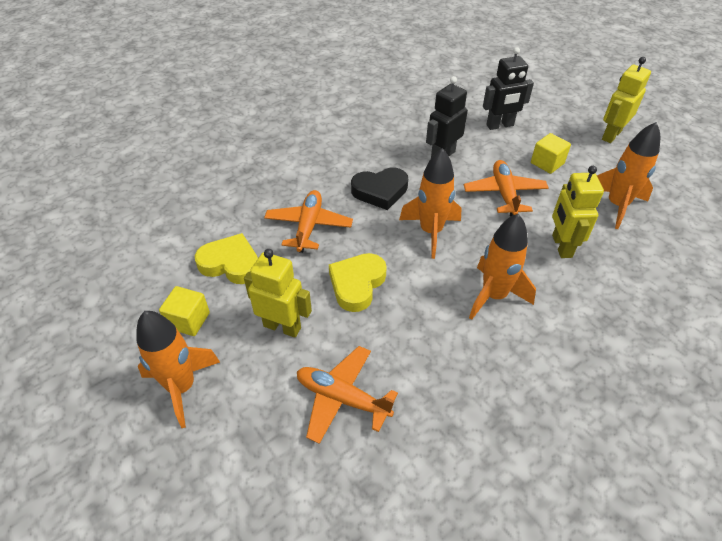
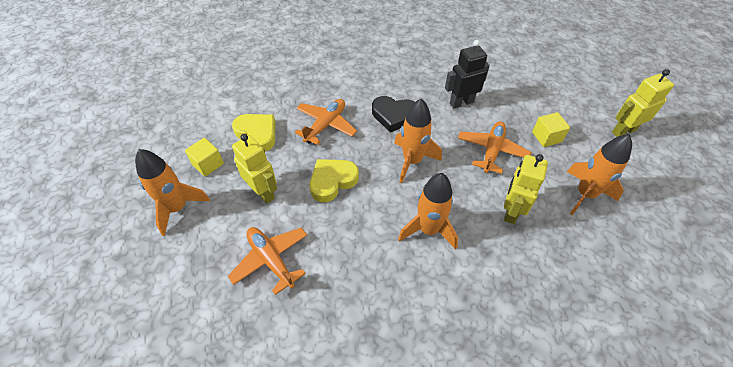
camera: 25 degrees right, 5 degrees up
(500, 125) = (526, 92): black robot -> none

